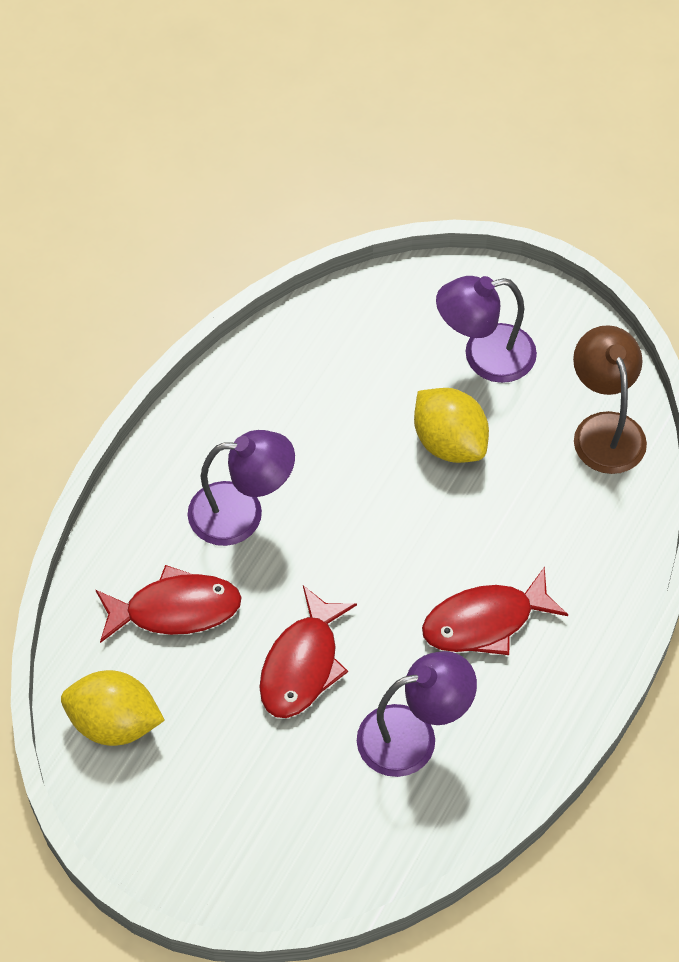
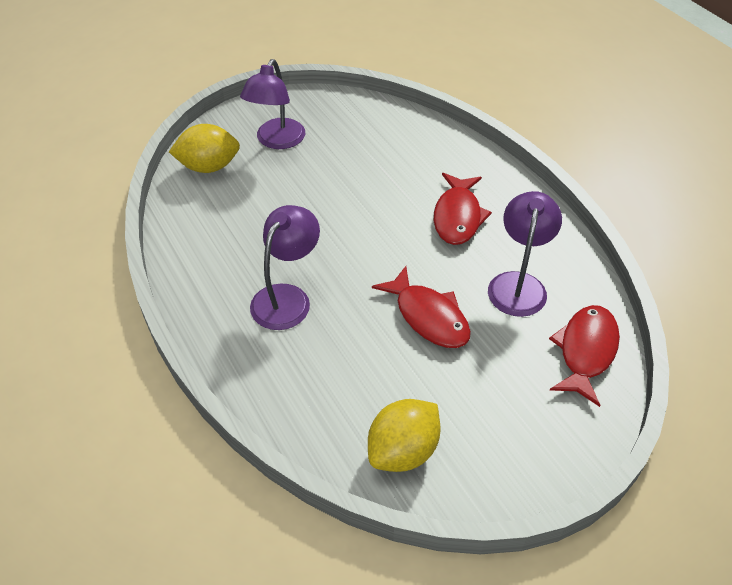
camera: 60 degrees left, 10 degrees down
(175, 609) = (334, 369): red fish -> red fish (585, 351)
(449, 442) = (321, 179): yellow lemon -> yellow lemon (209, 167)
(605, 429) = (367, 117): brown lamp -> none

